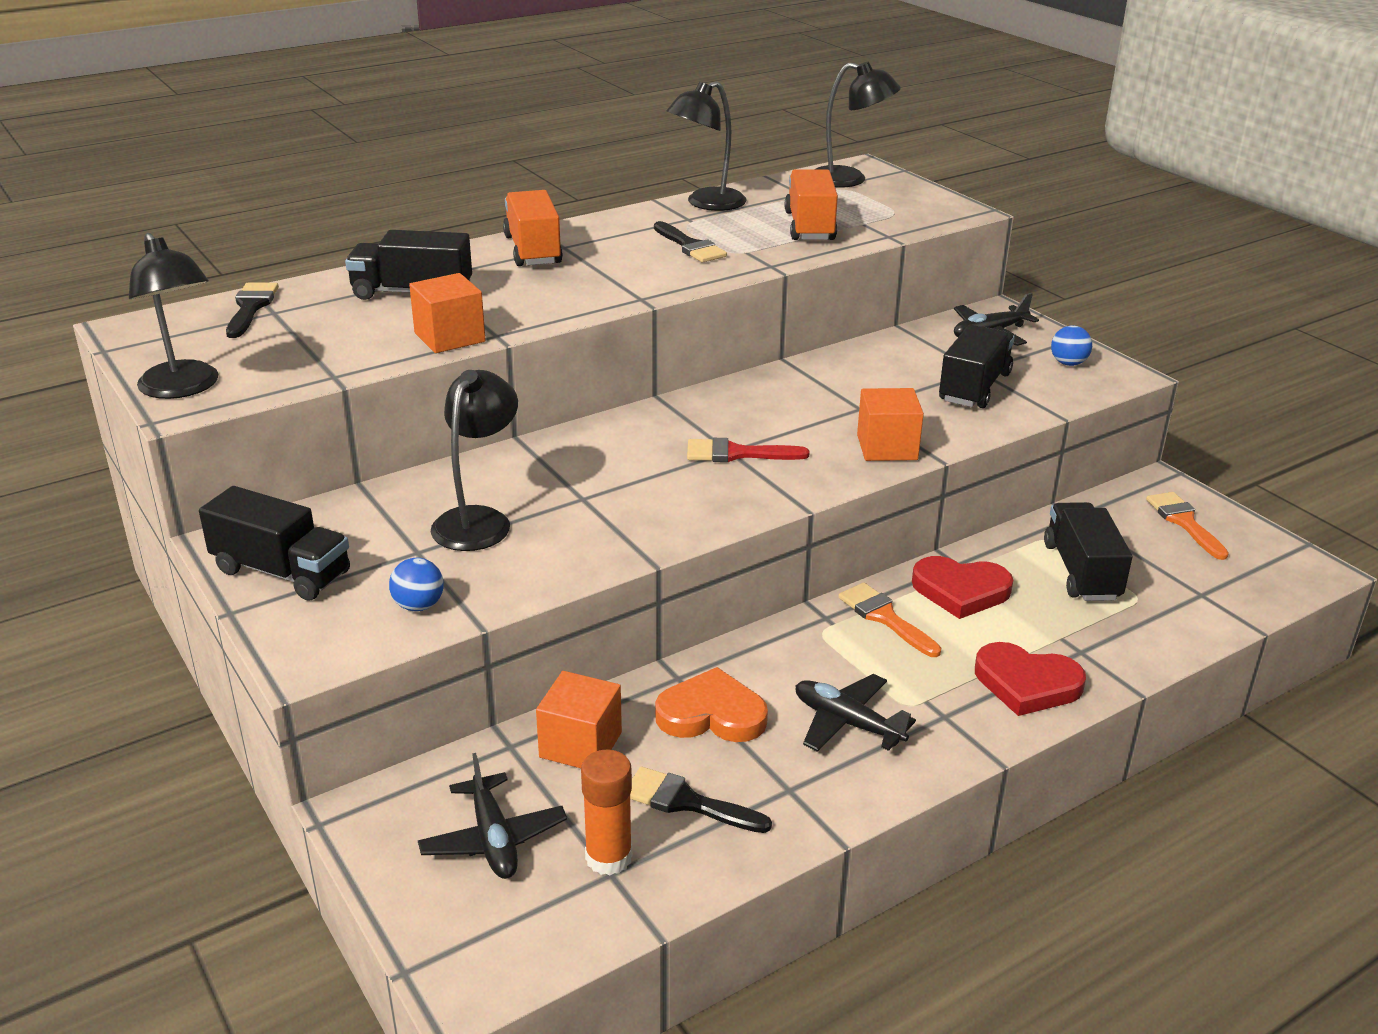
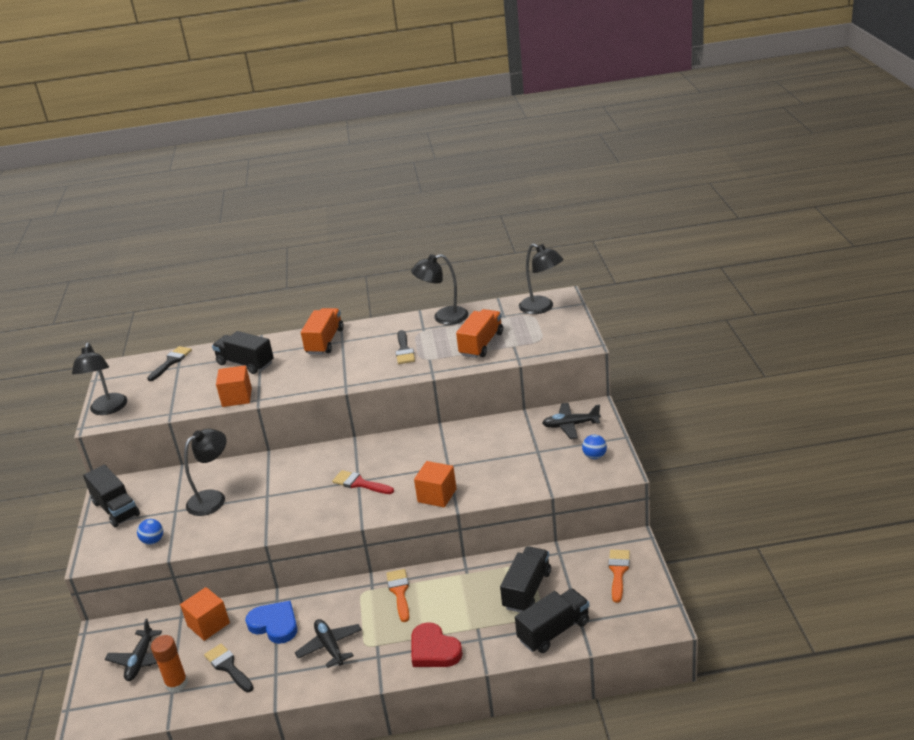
camera: 30 degrees right, 0 degrees up
(711, 714) = (275, 624): orange heart -> blue heart
(960, 591) = (452, 586): red heart -> none
(974, 387) = (523, 463): black truck -> black truck (554, 631)

